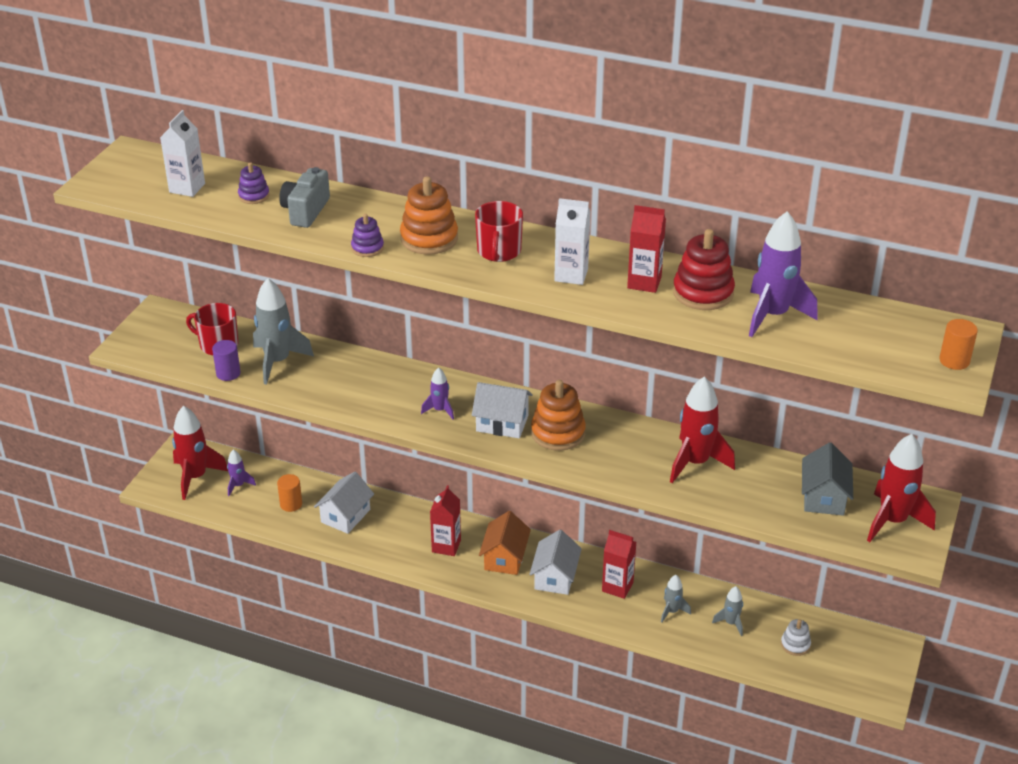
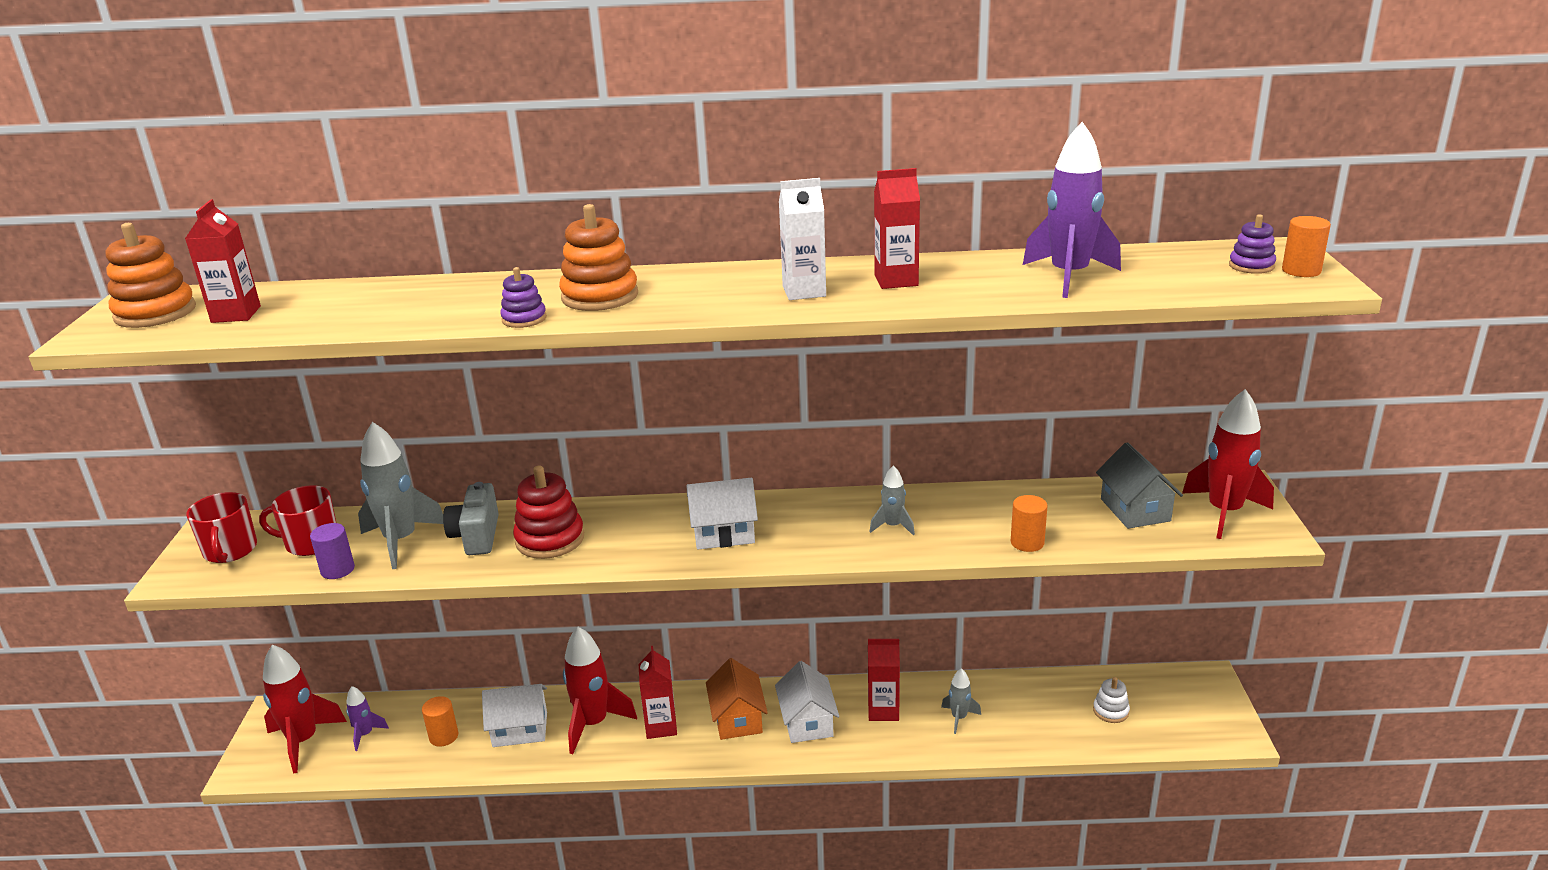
camera: 20 degrees left, 10 degrees down
(187, 188) = (236, 314): white carton -> red carton
(254, 196) = (337, 304): purple stacking toy -> purple stacking toy (1251, 266)
(305, 211) = (417, 304): grey camera -> grey camera (476, 536)
(345, 516) = (520, 729): white house -> white house turned 75 degrees clockwise
(440, 410) = (639, 539): purple rocket -> none
(499, 251) = (697, 290): red mug -> red mug (230, 550)
(558, 433) = (796, 526): orange stacking toy -> orange stacking toy (155, 313)
(695, 463) = (972, 514): red rocket -> red rocket (593, 724)
(703, 293) = (971, 275): red stacking toy -> red stacking toy (550, 539)
(718, 499) = (1027, 542): none -> orange cylinder
(731, 623) = (1029, 710): grey rocket -> grey rocket (893, 526)

